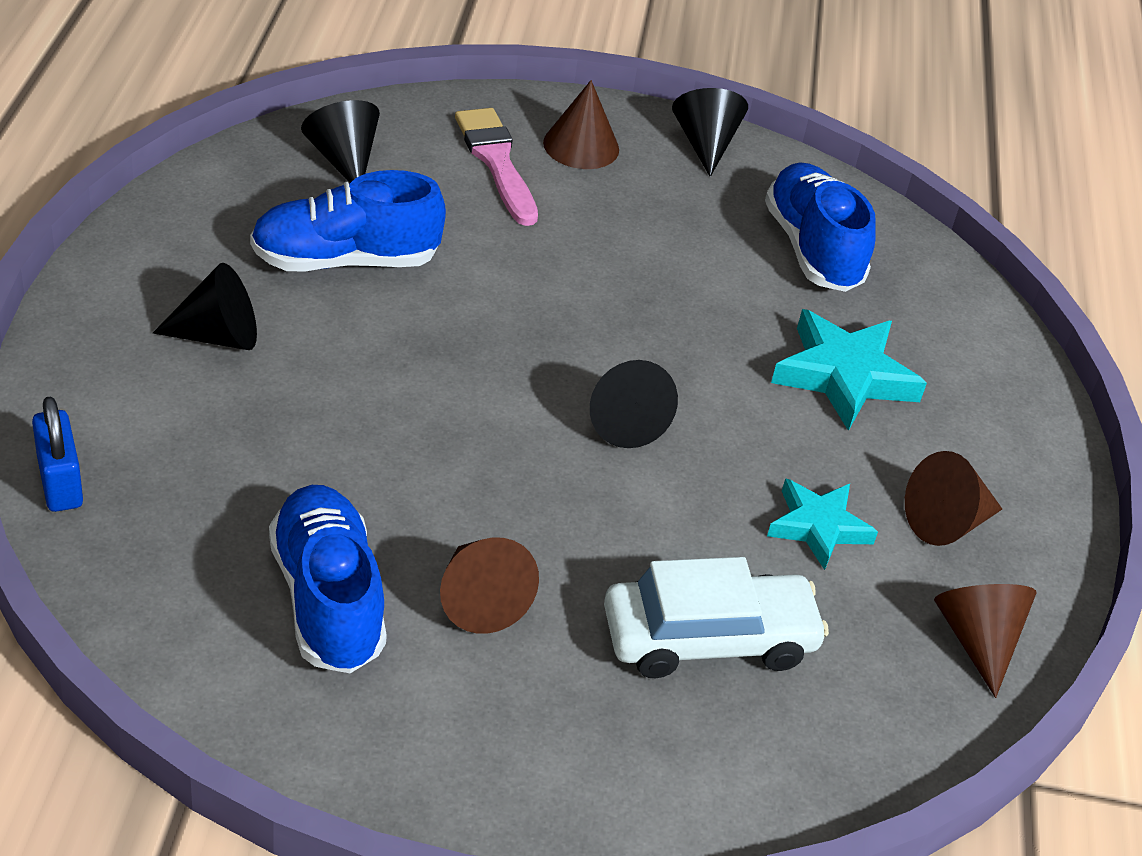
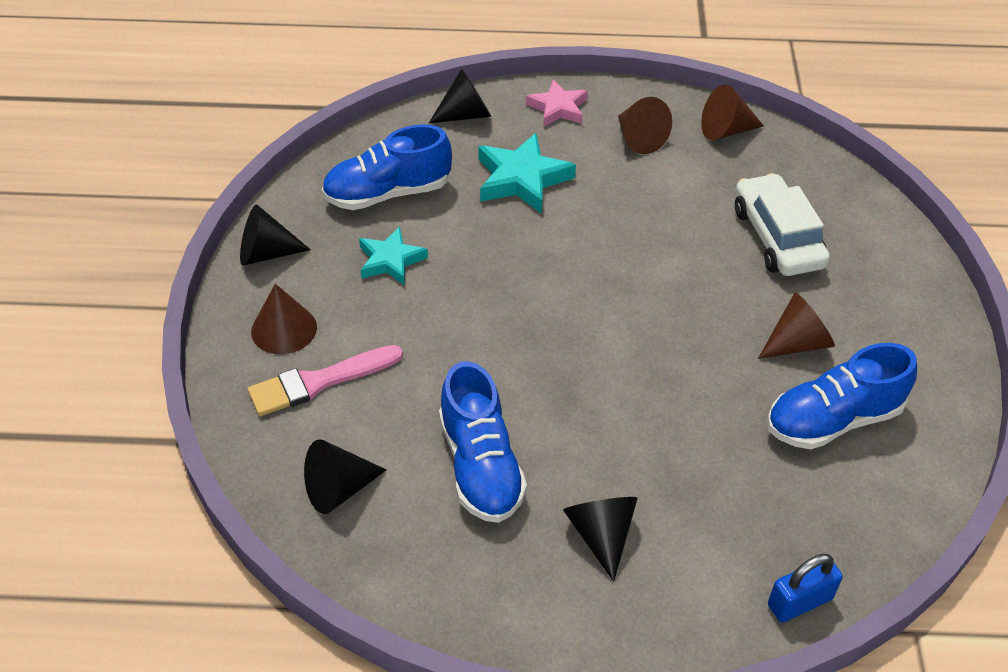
camera: 90 degrees left, 5 degrees up
(623, 421) = (607, 285): black cone -> black cone (466, 114)
(818, 527) = (666, 192): turquoise star -> turquoise star (391, 260)
(1013, 443) = (558, 108): none -> pink star

